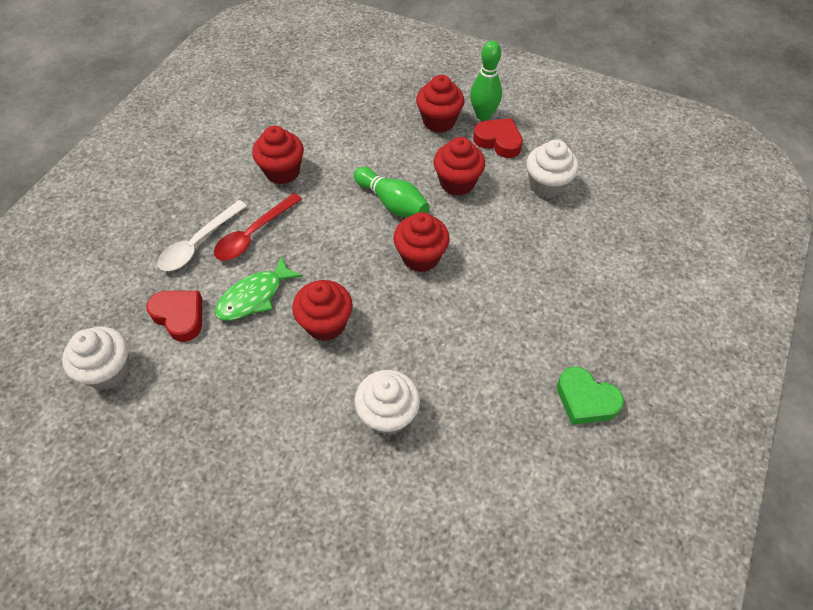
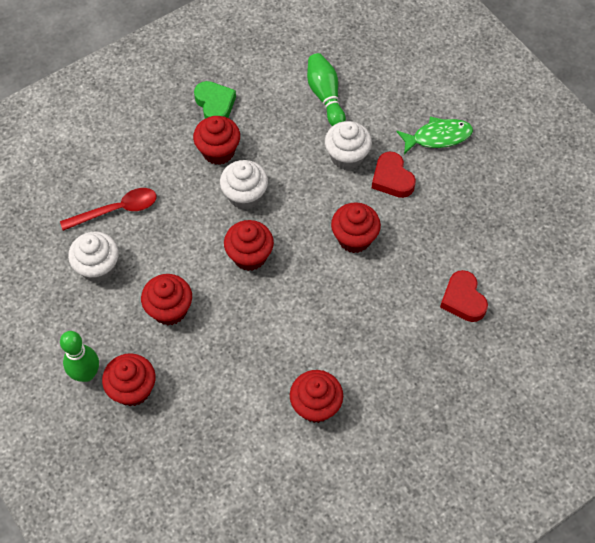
camera: 150 degrees left, 5 degrees up
(109, 371) = (529, 280): white cupcake -> white cupcake (245, 196)
(198, 243) = (424, 362): white spoon -> none
(253, 234) = (373, 347): red spoon -> red spoon (116, 210)
(254, 296) = (398, 288): green fish -> green fish (438, 137)
(392, 203) = (238, 318): green bowling pin -> green bowling pin (325, 96)
(498, 141) = (98, 335): red heart -> red heart (392, 179)
(534, 345) = (218, 151): none -> red cupcake

